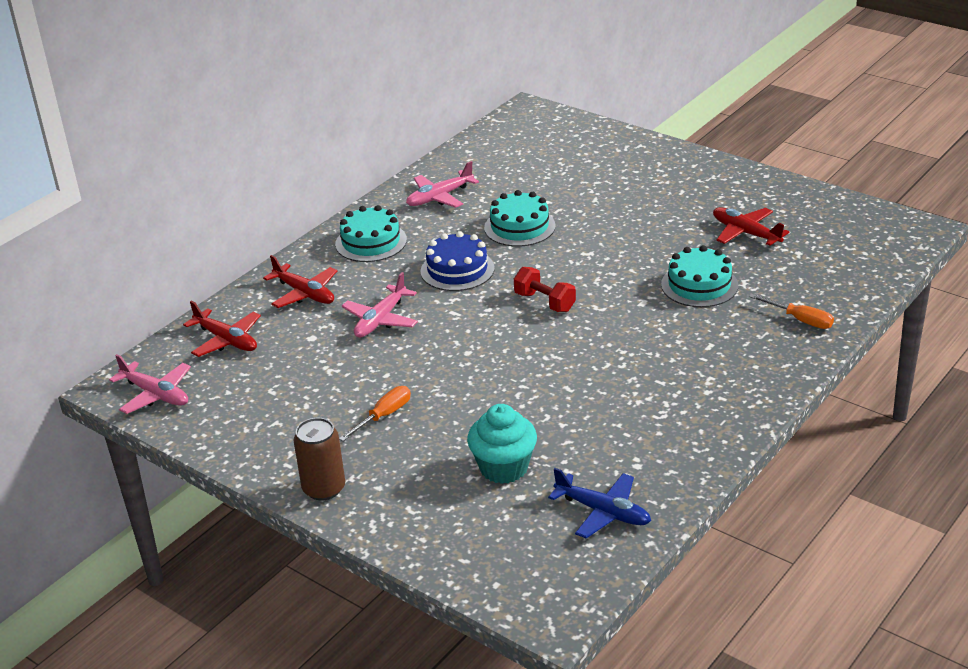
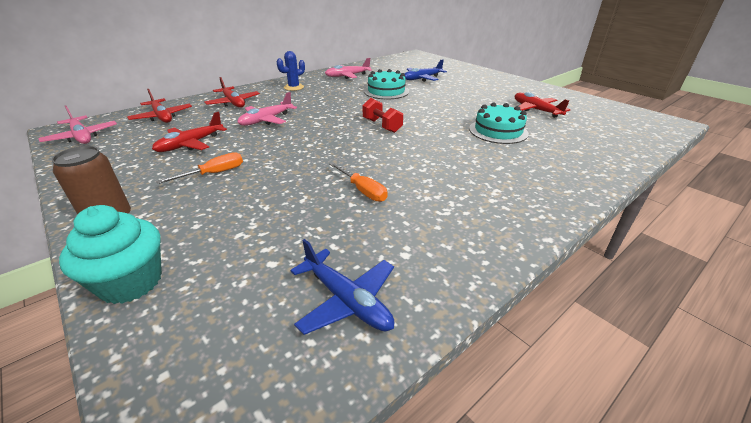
camera: 10 degrees right, 0 degrees up
(314, 380) = (190, 144): none -> red plane
(371, 242) = (294, 87): turquoise cake -> blue cactus
(457, 270) = (335, 104): blue cake -> none
(503, 468) = (276, 231): turquoise cupcake -> turquoise cupcake (131, 282)
(563, 184) = (422, 78): none -> blue plane
(800, 320) = (580, 161): orange screwdriver -> orange screwdriver (362, 190)

